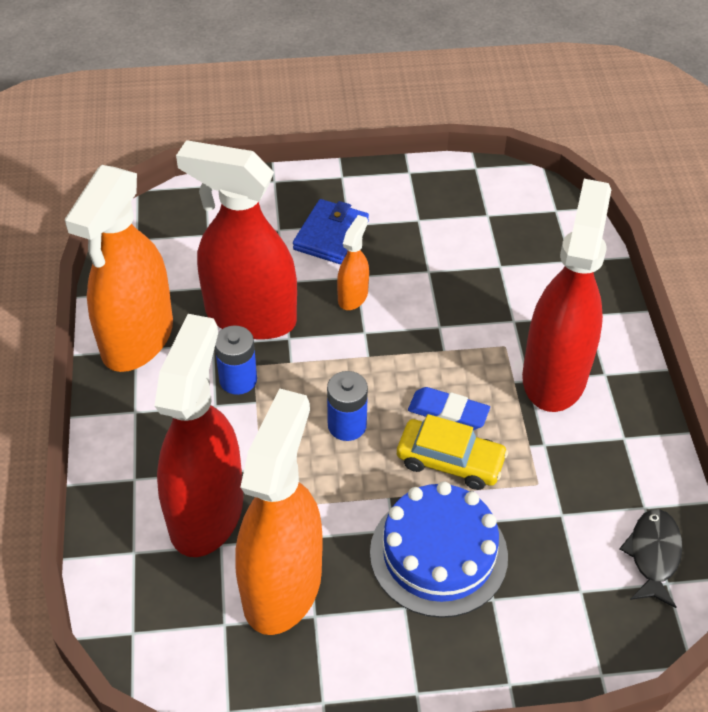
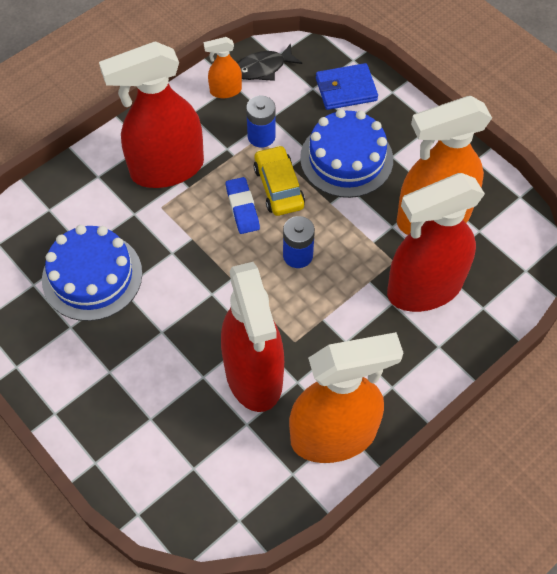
camera: 125 degrees left, 10 degrees up
(238, 380) = (314, 342): blue battery -> blue battery (261, 136)
(331, 235) = (130, 376): blue wallet -> blue wallet (346, 89)
(353, 296) = (183, 321): orange spray bottle -> orange spray bottle (225, 91)
(462, 257) = (92, 276): none -> blue cake

